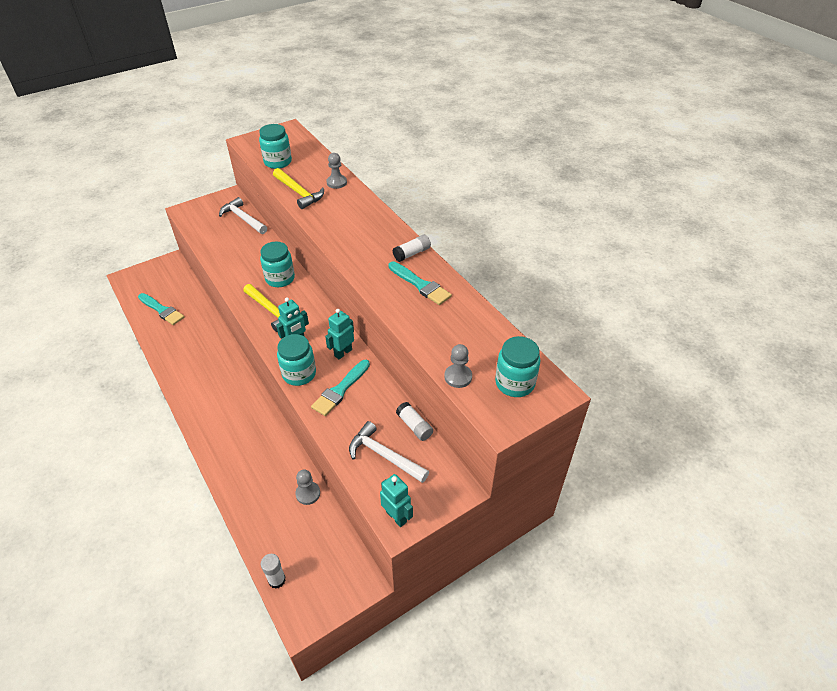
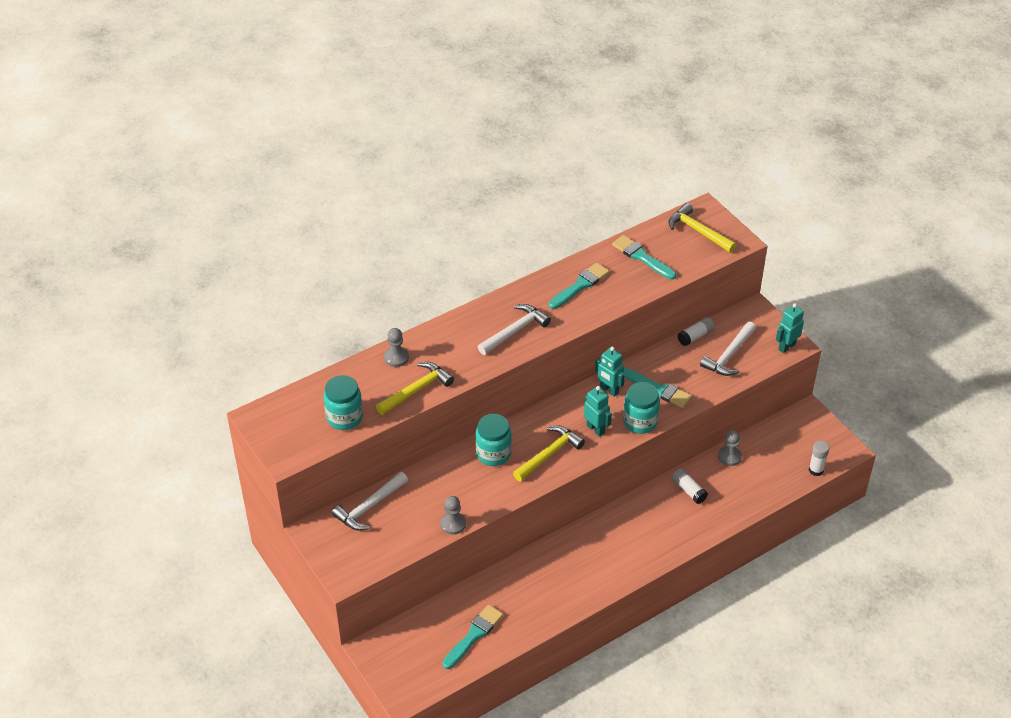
camera: 90 degrees left, 0 degrees up
(361, 243) = (515, 331): none -> white hammer
(412, 253) = (532, 292): white glue stick -> white glue stick (688, 490)
(458, 377) = (695, 263): grey pawn -> grey pawn (453, 524)
(465, 332) = (641, 257): none -> turquoise brush
(514, 383) = (698, 231): turquoise jar -> yellow hammer

